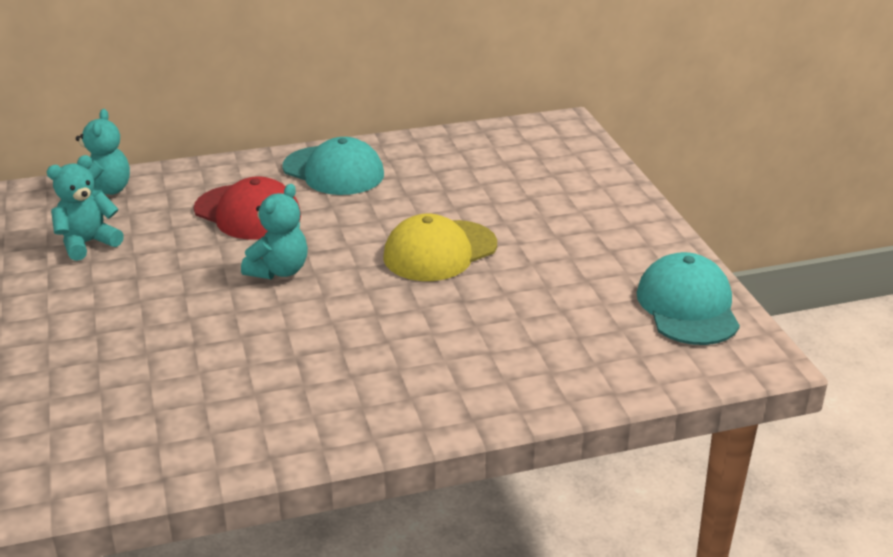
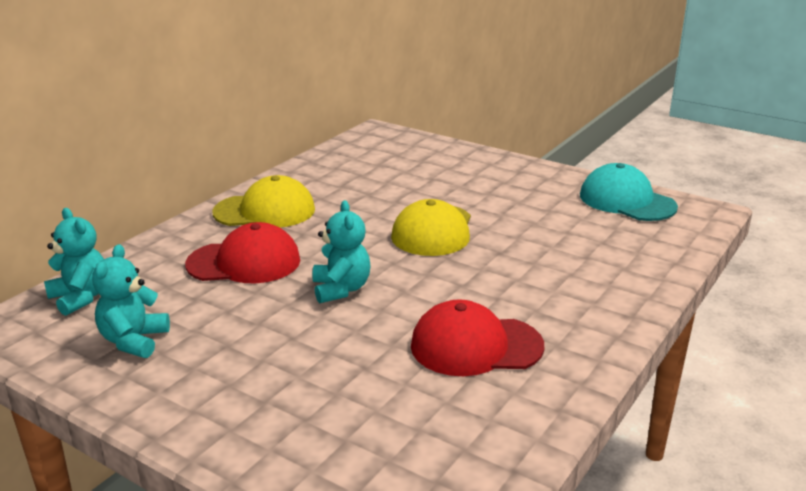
camera: 40 degrees left, 5 degrees down
(297, 372) = (476, 346): none -> red cap
(333, 171) = (265, 211): turquoise cap -> yellow cap

